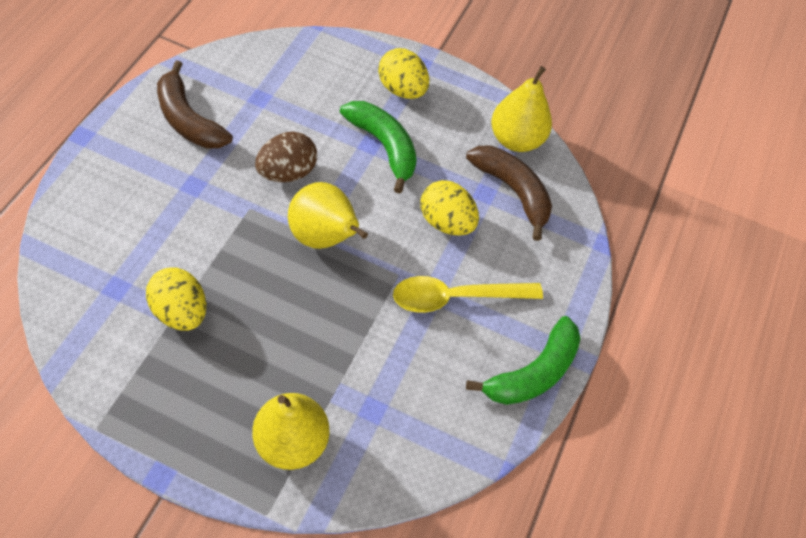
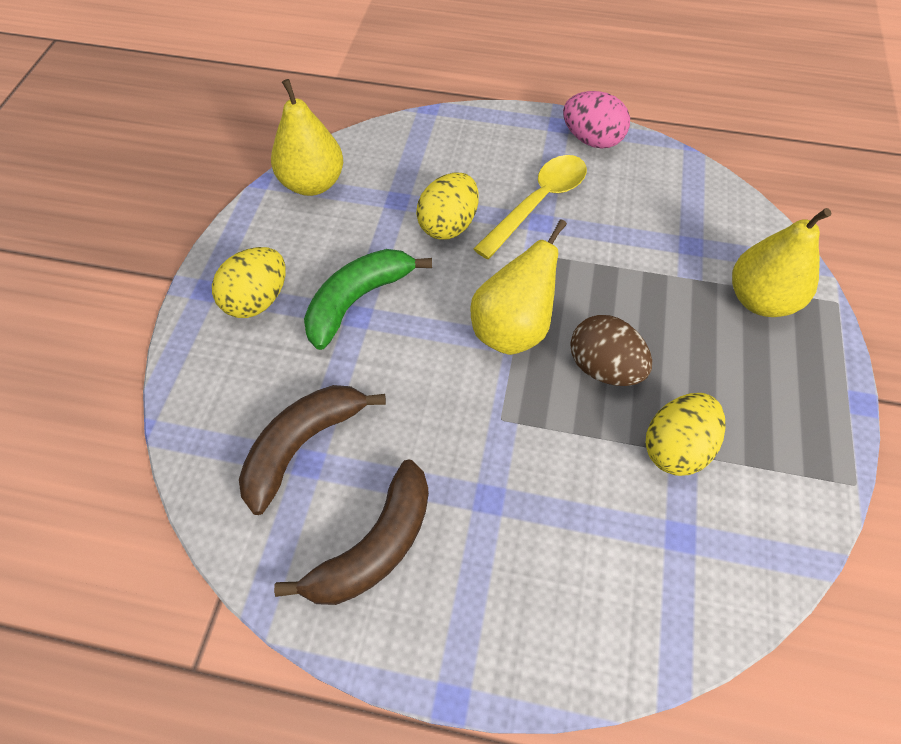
camera: 95 degrees left, 0 degrees up
(287, 172) = (430, 392): brown egg -> brown egg (604, 368)
(456, 297) = (538, 203): yellow spoon -> yellow spoon turned 120 degrees counterclockwise
(513, 191) = (387, 178): brown banana -> brown banana (302, 446)
(533, 372) = (592, 140): green banana -> pink egg

